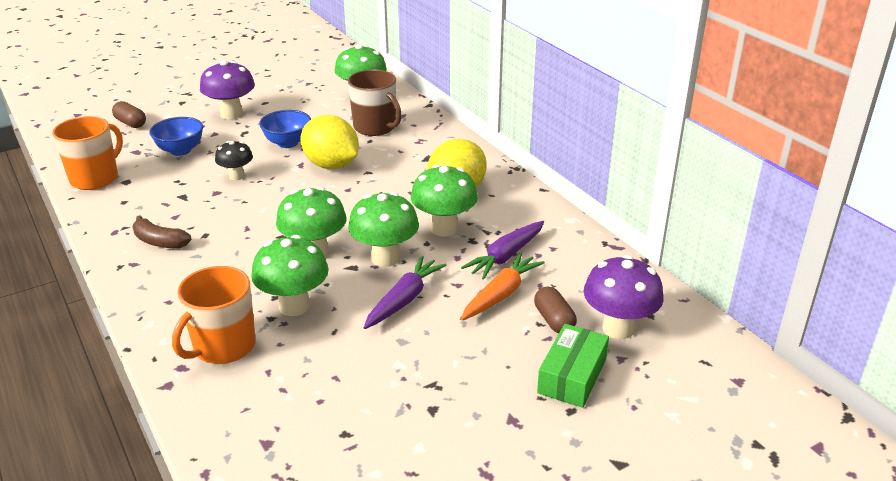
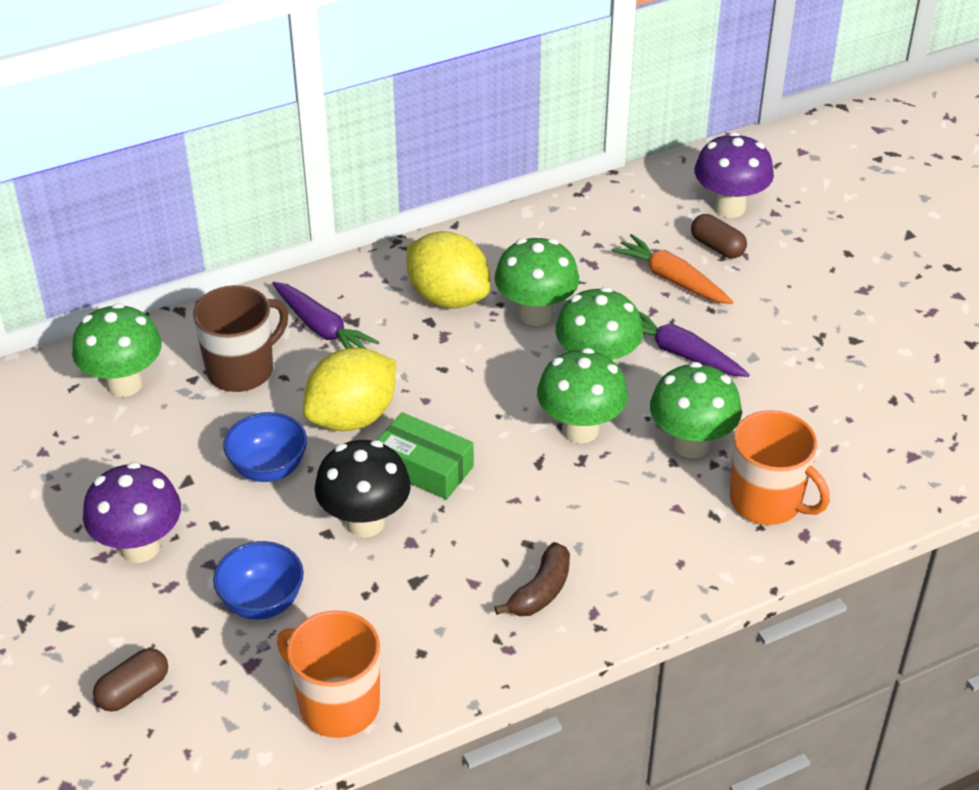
camera: 85 degrees left, 10 degrees up
(236, 176) = (365, 522): black mushroom -> black mushroom, size x1.63
(506, 256) = (599, 269): purple carrot -> purple carrot (322, 328)
(554, 320) = (717, 247): brown capsule -> brown capsule turned 60 degrees clockwise
(572, 376) = (801, 246): green box -> green box (424, 467)

